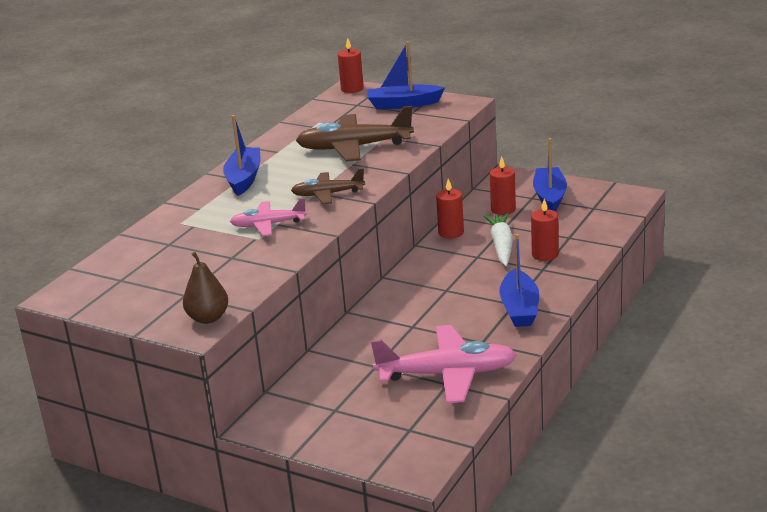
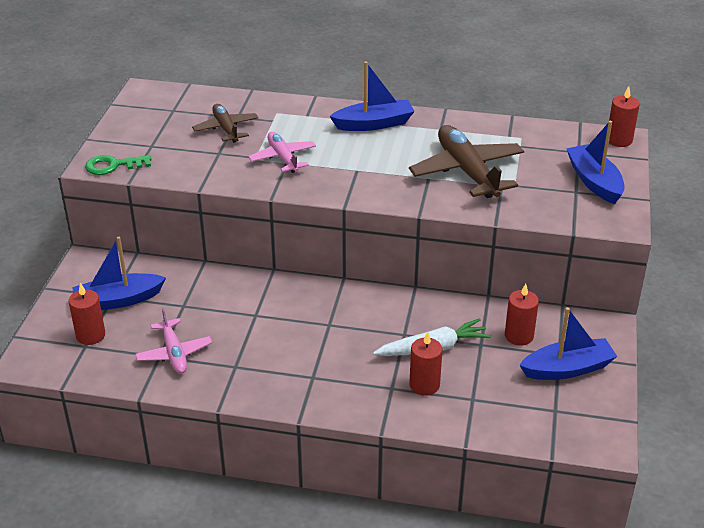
camera: 70 degrees right, 10 degrees up
(208, 318) = (113, 166): brown pear -> green key
(327, 194) = (354, 177): brown plane -> brown plane (226, 129)
(448, 374) = (174, 353): pink plane -> pink plane, size x0.59
(451, 233) = (450, 306): red candle -> red candle (90, 335)
(519, 308) = (304, 383): blue boat -> blue boat (118, 300)

